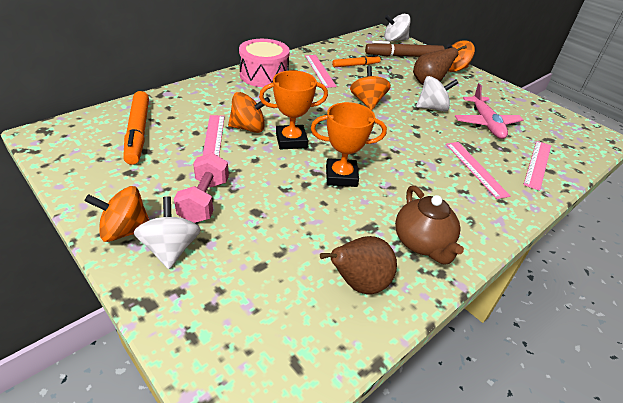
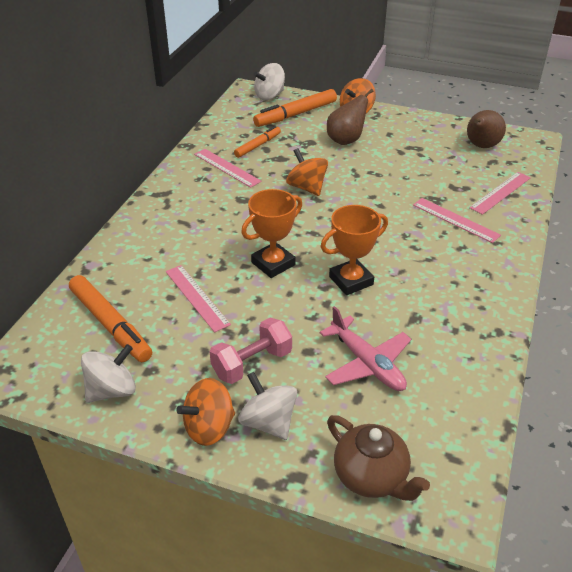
camera: 25 degrees left, 0 degrees up
(204, 200) = (252, 363): pink dumbbell -> pink dumbbell turned 75 degrees clockwise
(248, 128) = (218, 268): orange spinning top -> none
(264, 75) = (174, 198): pink drum -> none
(359, 283) = (446, 372): brown pear -> brown pear (481, 146)
(404, 56) = (296, 114): brown marker -> orange marker
(422, 243) = (466, 312): brown teapot -> brown teapot (371, 477)
(432, 108) = (371, 169): white spinning top -> white spinning top (112, 390)
(486, 123) = (430, 166): pink plane -> pink plane (367, 363)
(537, 164) = (500, 192): pink ruler -> pink ruler turned 45 degrees clockwise

